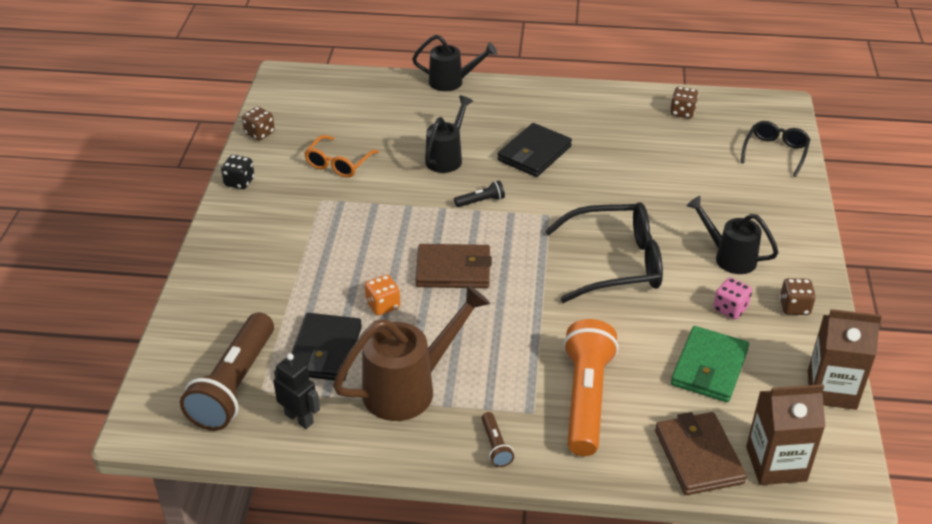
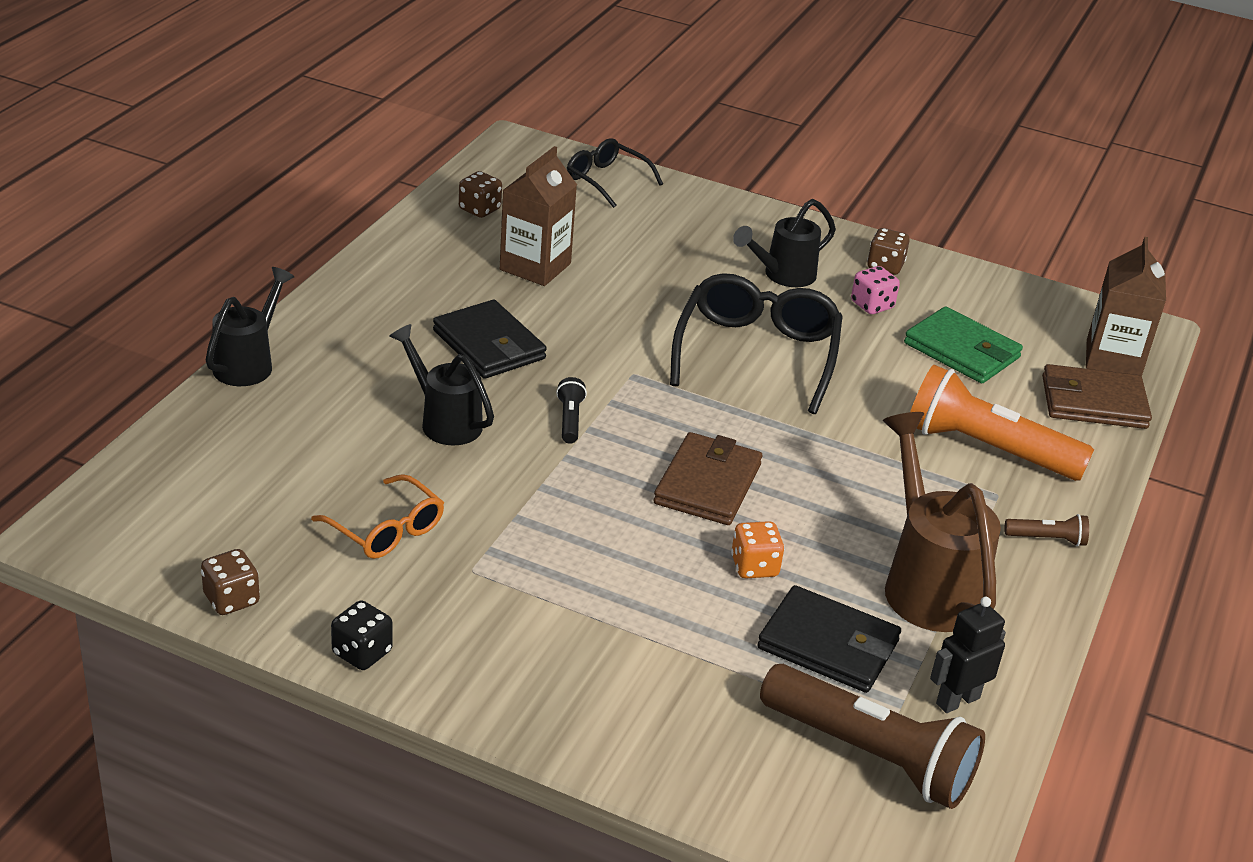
camera: 75 degrees left, 5 degrees down
(831, 390) = (1017, 290): brown carton -> brown carton (535, 267)

